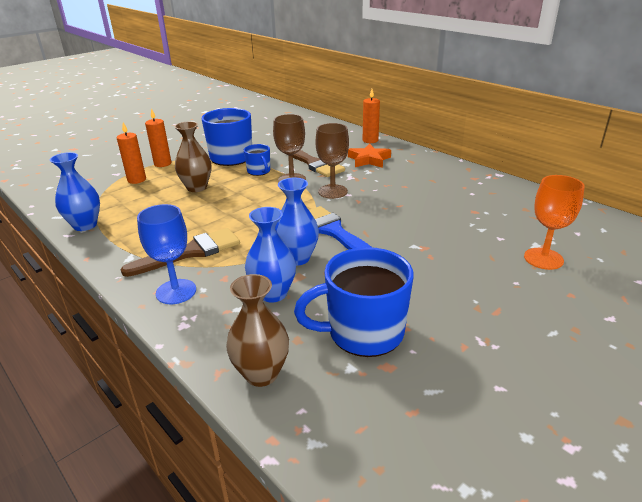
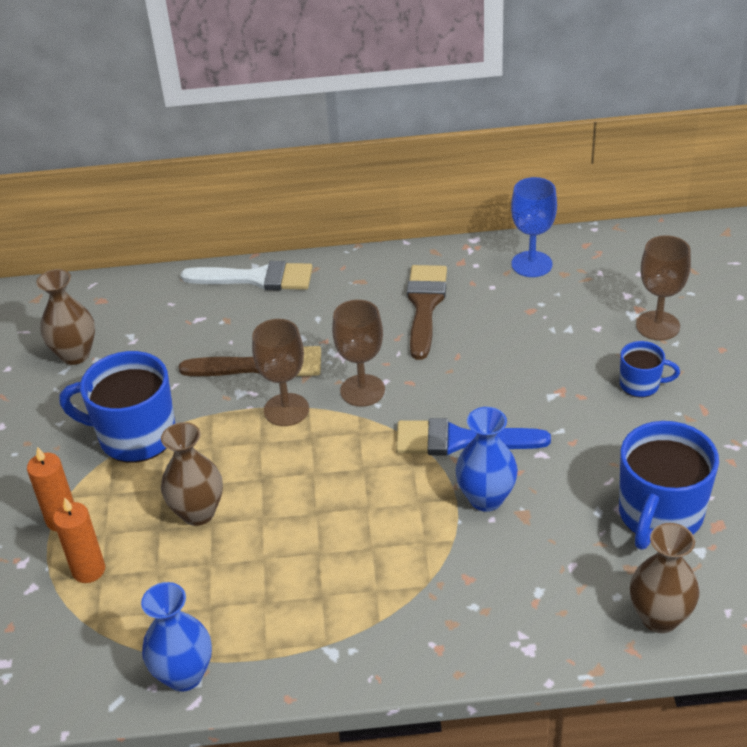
camera: 50 degrees left, 10 degrees up
(176, 291) = (457, 632): blue goblet -> blue goblet (531, 264)
(190, 252) = (379, 587): brown brush -> brown brush (425, 306)
(259, 171) = (221, 428): blue mug -> blue mug (641, 385)
(265, 129) = (75, 355): none -> brown vase
(273, 293) = (537, 550): blue vase -> none
(369, 160) = (313, 312): orange star -> none
(370, 140) = (256, 278): orange candle -> white brush
(543, 259) = (657, 326): orange goblet -> brown goblet

